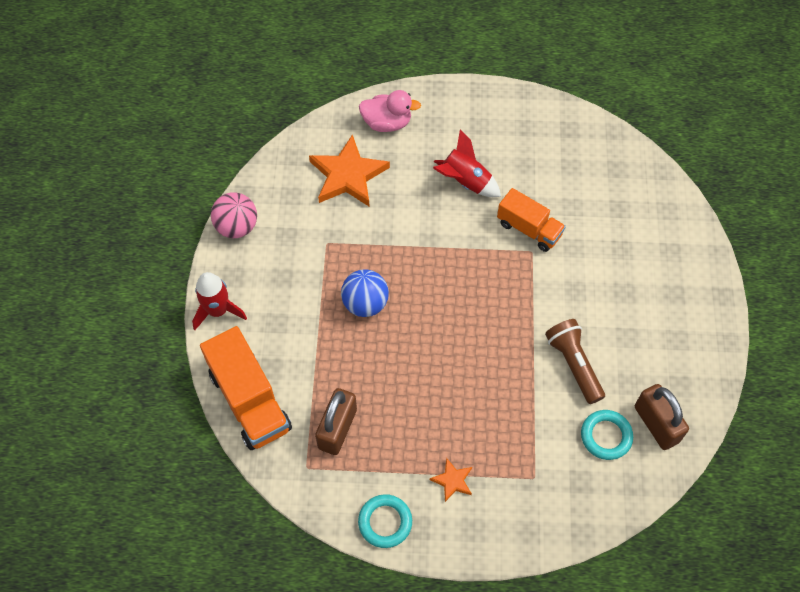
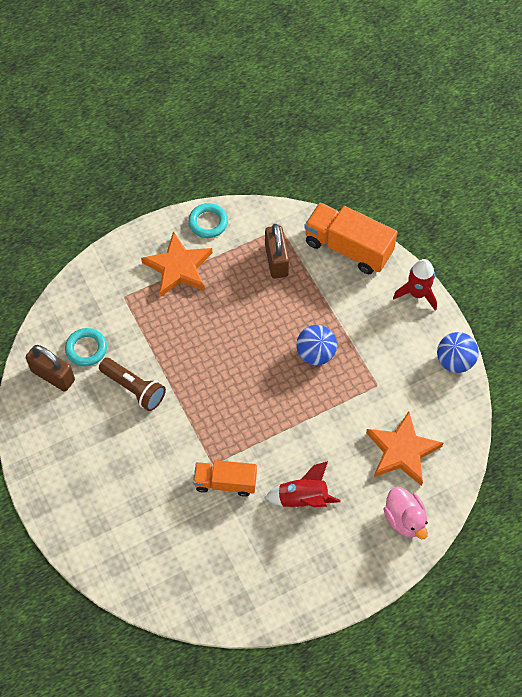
camera: 150 degrees right, 0 degrees up
(237, 227) = (454, 361): pink ball -> blue ball
(387, 123) = (404, 519): pink duck -> pink duck turned 90 degrees counterclockwise
(452, 481) = (178, 267): orange star -> orange star, size x2.11

